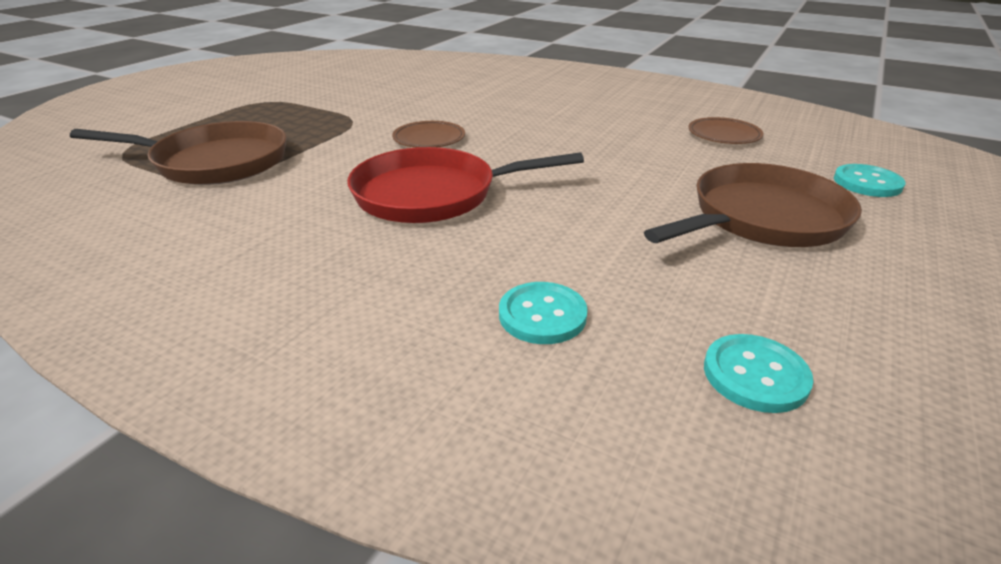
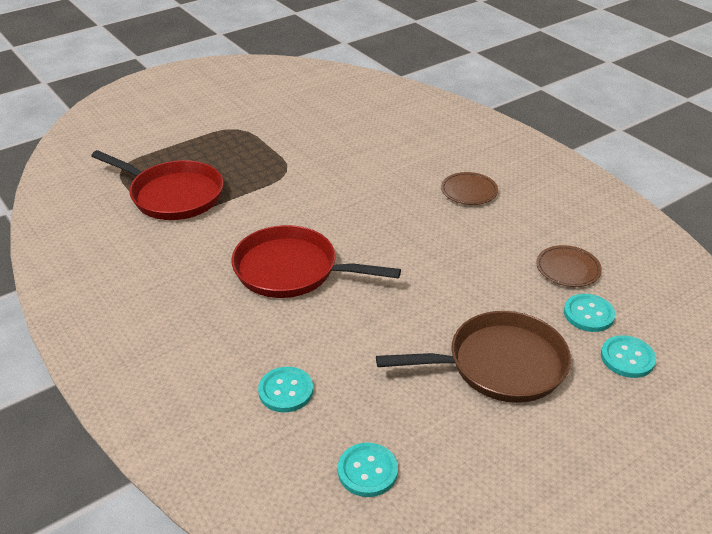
camera: 25 degrees right, 5 degrees up
(215, 162) = (173, 195): brown pan -> red pan
(429, 139) = (328, 208): brown plate -> brown plate (469, 191)
(787, 160) = (588, 314): none -> turquoise button

